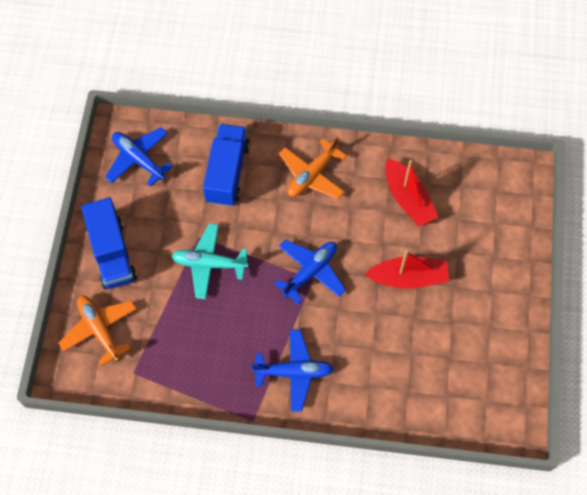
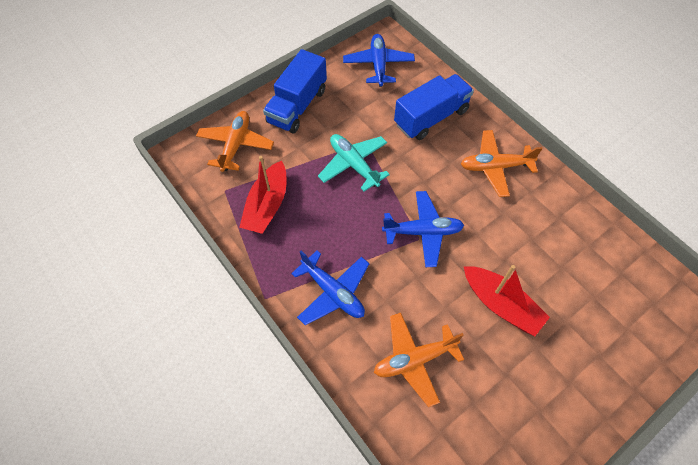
camera: 45 degrees right, 5 degrees down
(390, 366) = (414, 360): none -> orange plane
(408, 199) = (561, 245): red boat -> red boat (267, 205)

